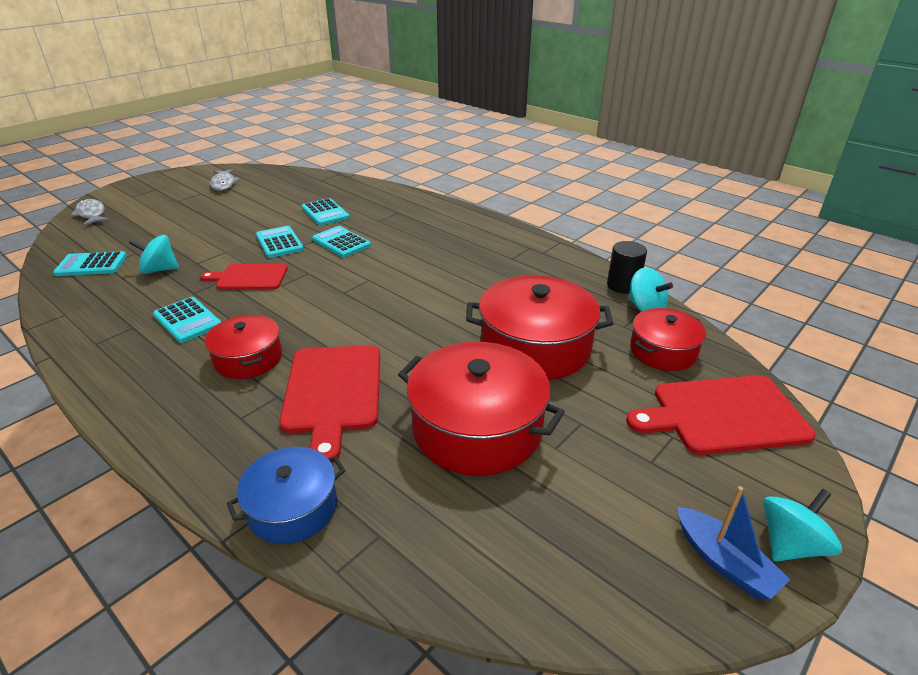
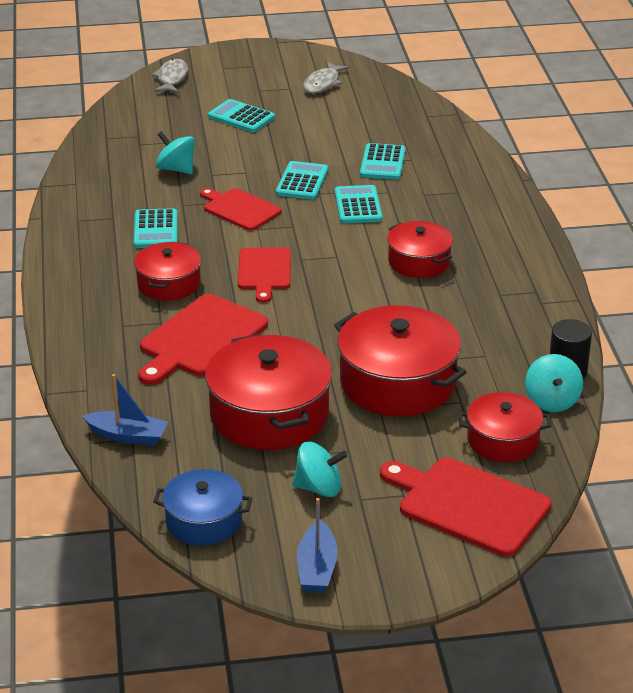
camera: 40 degrees right, 0 degrees up
(91, 265) = (129, 140): turquoise calculator -> turquoise calculator (241, 117)
(293, 508) = (100, 397): blue pot -> blue pot (204, 521)
(324, 313) = (264, 271): none -> red cutting board
(371, 535) = (127, 436): none -> blue boat
(431, 260) = (419, 261): none -> red pot
(790, 544) = (376, 587): turquoise spinning top -> turquoise spinning top (319, 488)

